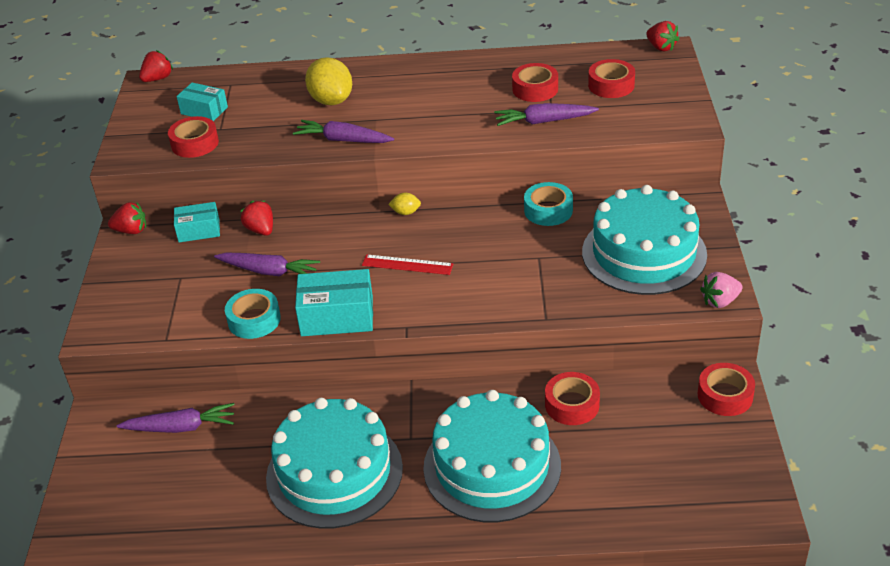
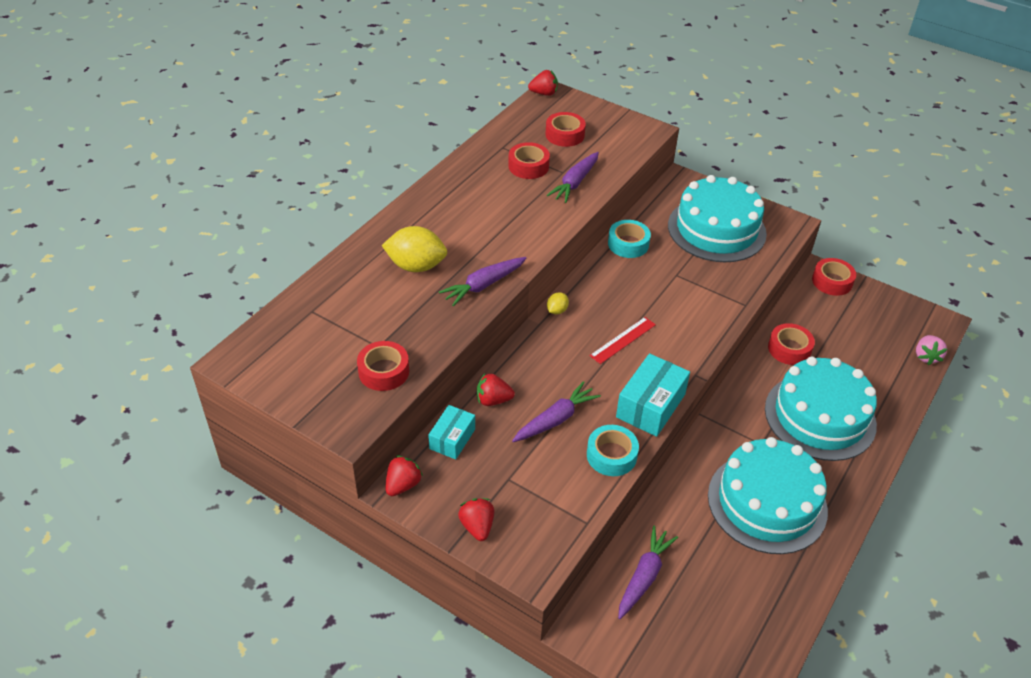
camera: 60 degrees left, 5 degrees up
(158, 79) = (237, 352): red strawberry -> red strawberry (477, 526)
(204, 110) = (335, 344): turquoise box -> none
(720, 301) = (792, 226): pink strawberry -> pink strawberry (926, 357)

